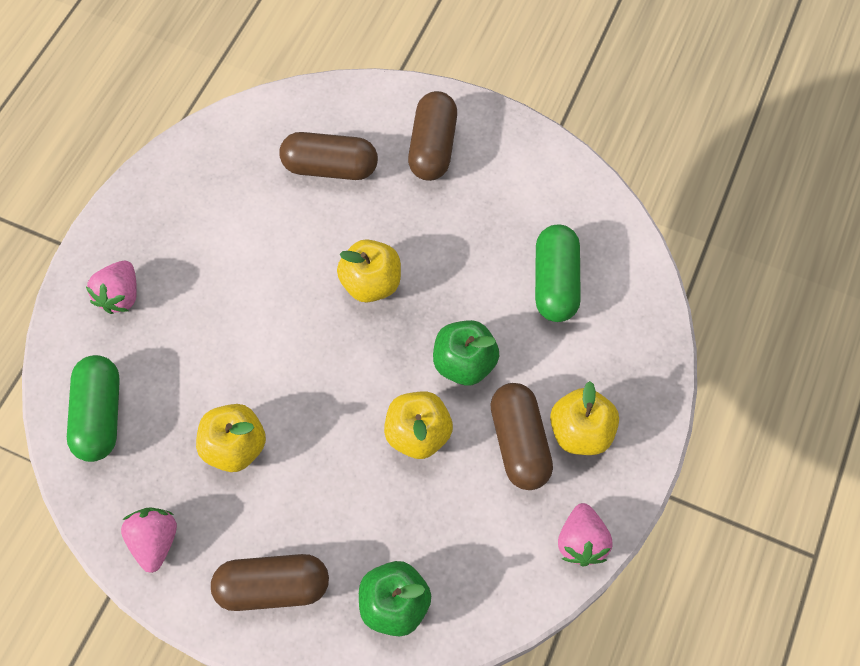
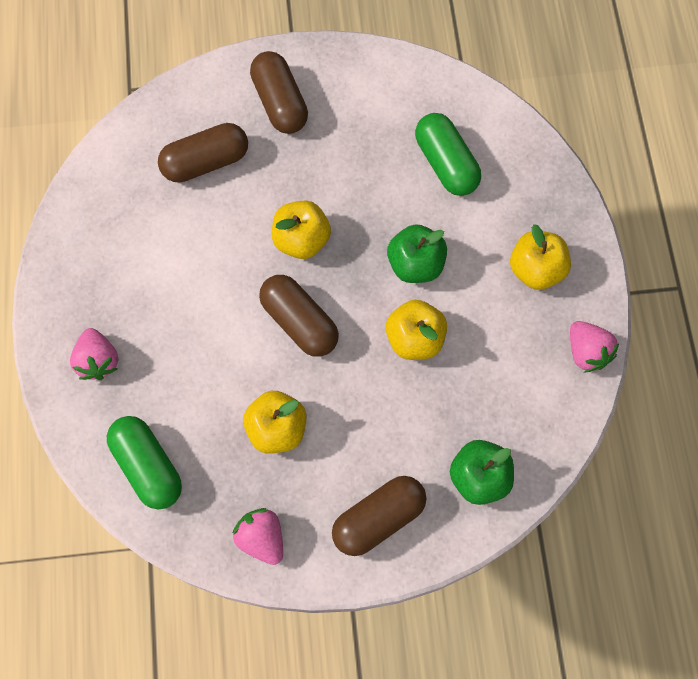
camera: 30 degrees left, 5 degrees up
(519, 443) = (496, 303): brown capsule -> brown capsule (299, 322)

